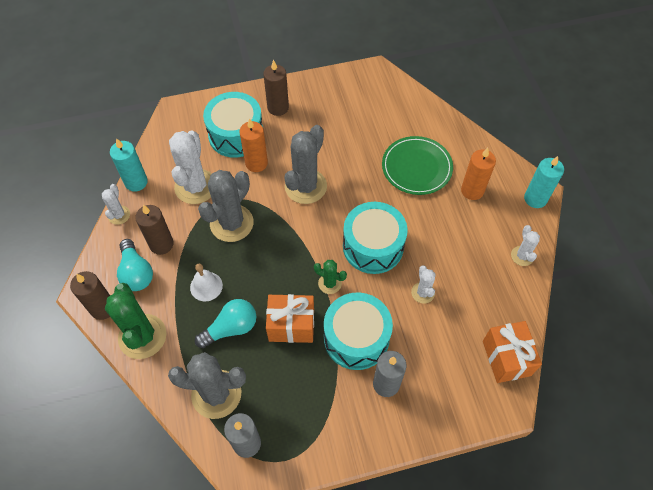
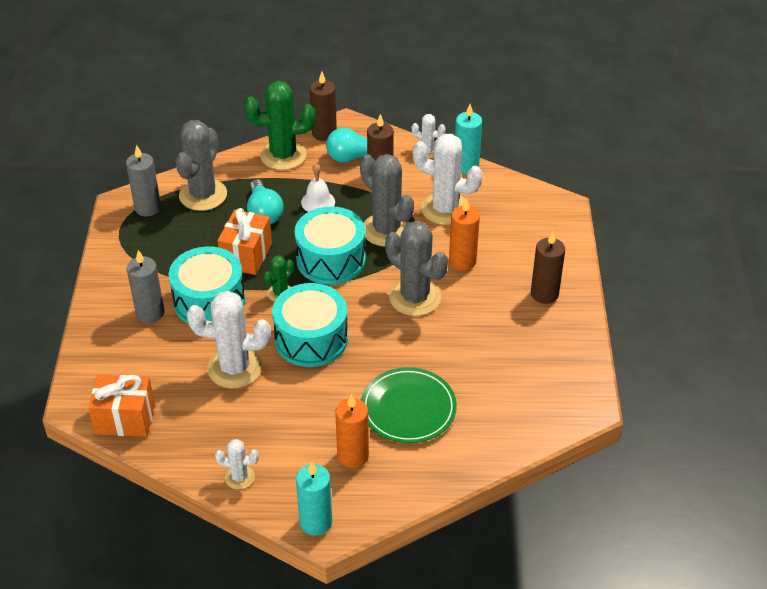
camera: 105 degrees right, 15 degrees down
(236, 135) = (510, 250): turquoise drum -> turquoise drum (331, 259)
(423, 293) = (234, 368): white cactus -> white cactus, size x1.95

